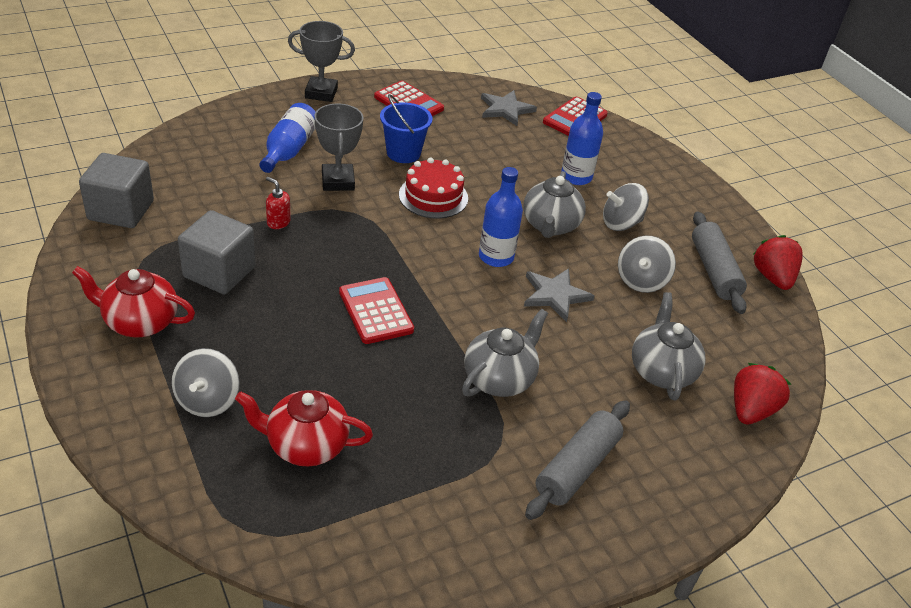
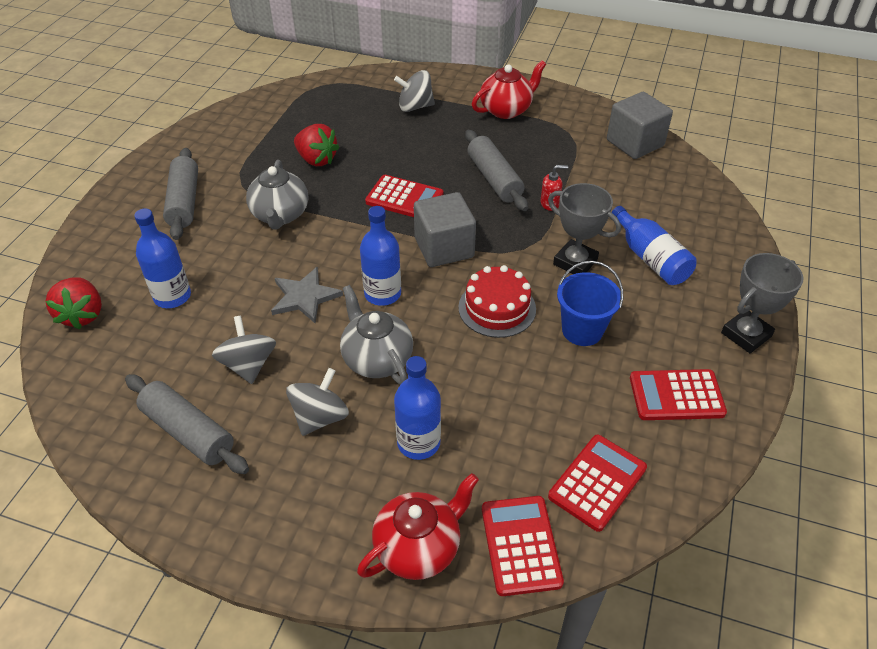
camera: 140 degrees right, 5 degrees up
(207, 400) = (415, 107): grey spinning top -> grey spinning top turned 60 degrees counterclockwise
(219, 272) = (521, 154): grey cube -> grey cube (444, 248)
(279, 270) = (494, 179): none -> grey rolling pin
(306, 445) = (342, 122): red teapot -> red teapot (419, 547)
(505, 109) = (597, 482): grey star -> red calculator
(661, 371) = (172, 296): grey teapot -> blue bottle
(772, 277) = (122, 473): red strawberry -> red strawberry (316, 160)

